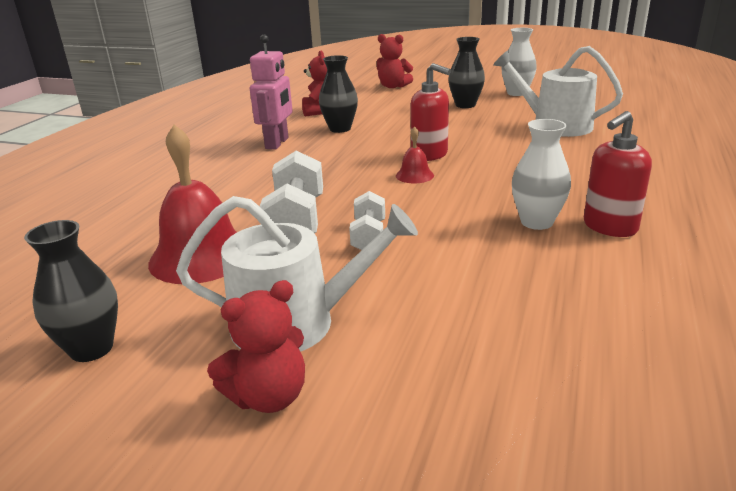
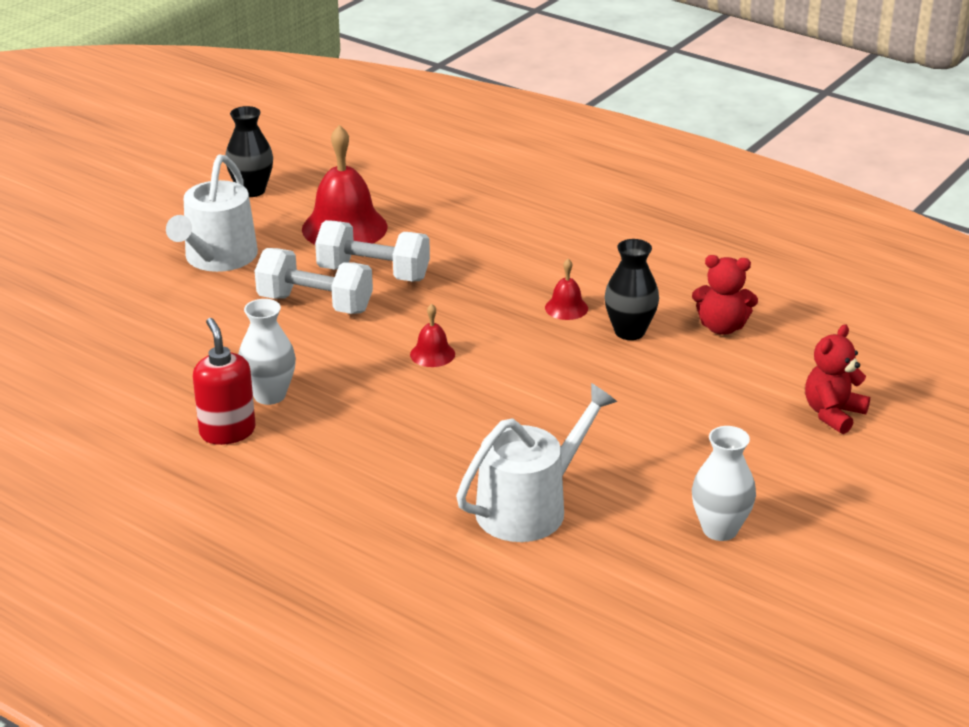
camera: 105 degrees right, 5 degrees up
(269, 396) = (154, 243): red teddy bear -> none
(277, 143) = (600, 283): pink robot -> none
(318, 147) = (566, 308): none -> red bell
(368, 236) = (315, 304): white dumbbell -> white dumbbell, size x1.67
(429, 155) = (487, 377): red soap dispenser -> none
(465, 105) = (679, 457): black vase -> none

